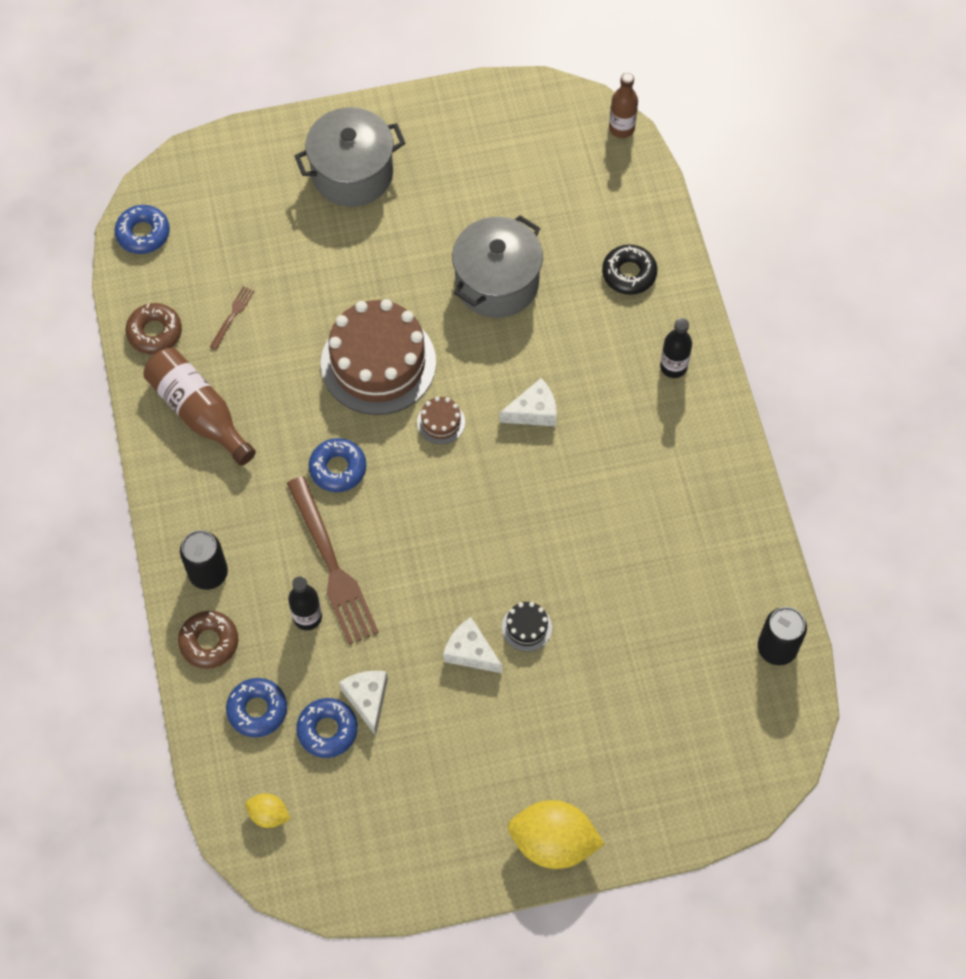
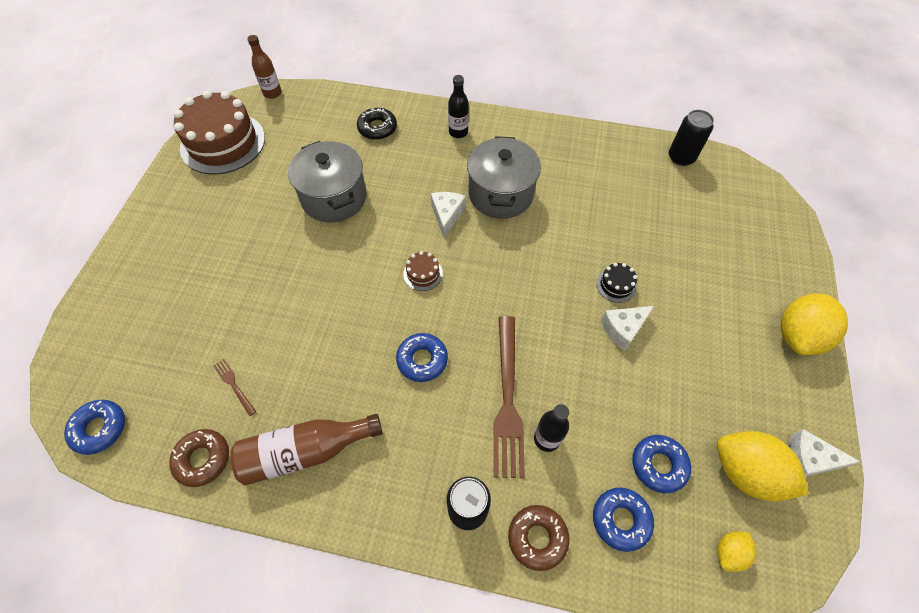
camera: 65 degrees left, 5 degrees down
(332, 566) = (507, 399): brown fork -> brown fork turned 90 degrees clockwise
(352, 173) = (178, 249): grey pot -> grey pot (501, 194)
(357, 815) = (746, 472): none -> yellow lemon
(367, 699) = (640, 420): white cheese -> white cheese (808, 459)
(378, 363) = (348, 295): brown cake -> brown cake (223, 143)

